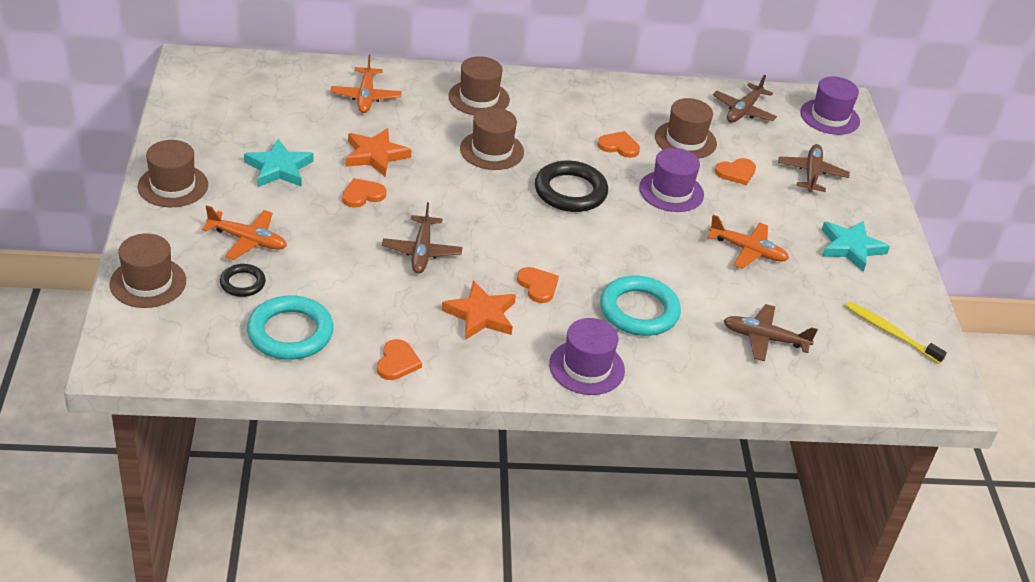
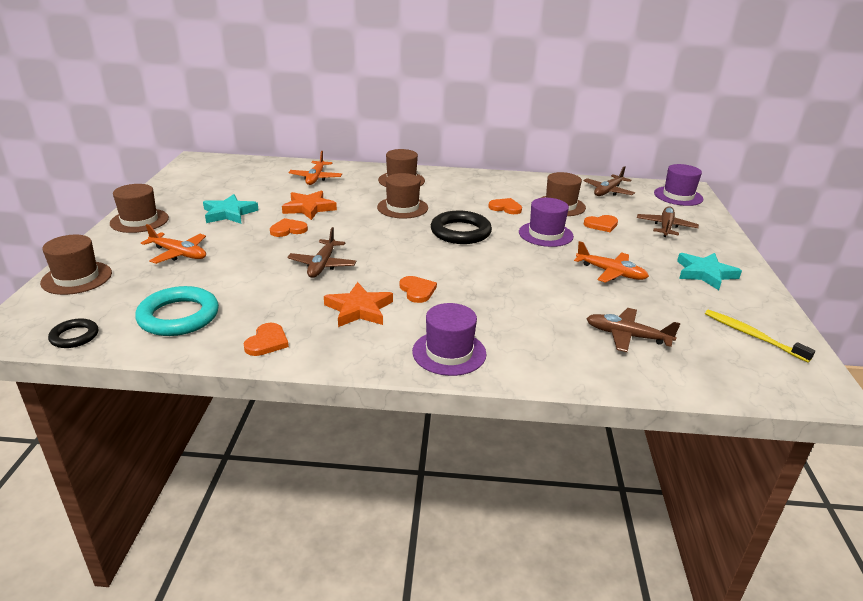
camera: 10 degrees right, 10 degrees down
(242, 283) = (157, 281): black ring -> black ring (74, 336)
(639, 311) = (507, 311): turquoise ring -> none

